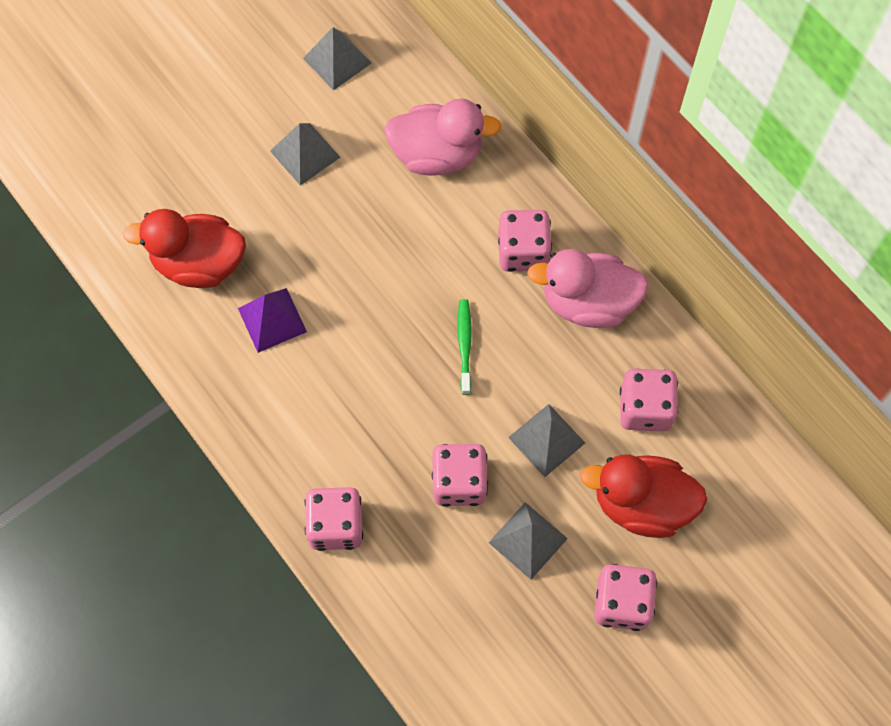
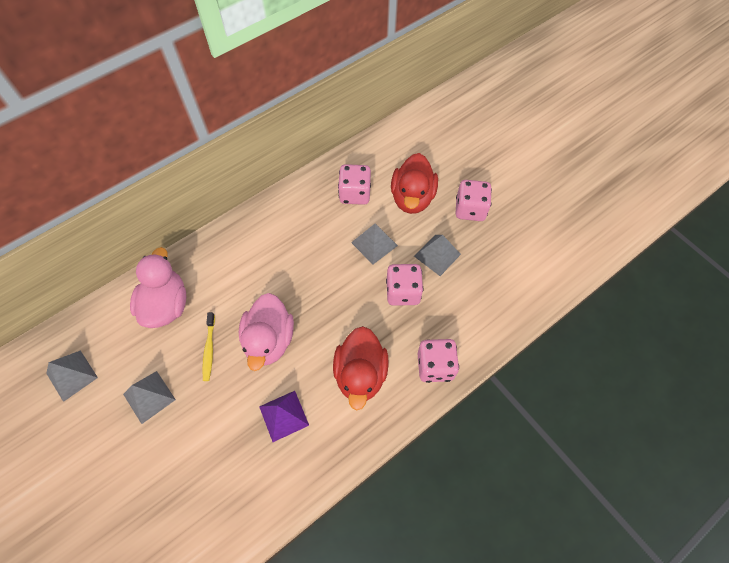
camera: 90 degrees left, 5 degrees down
(199, 264) = (232, 475): red duck -> red duck (360, 374)
(369, 217) = (209, 349): none -> yellow toothbrush
(464, 345) = (310, 288): green toothbrush -> none
(523, 252) = (247, 254): pink dice -> none
(588, 303) = (285, 220): pink duck -> pink duck (269, 340)

